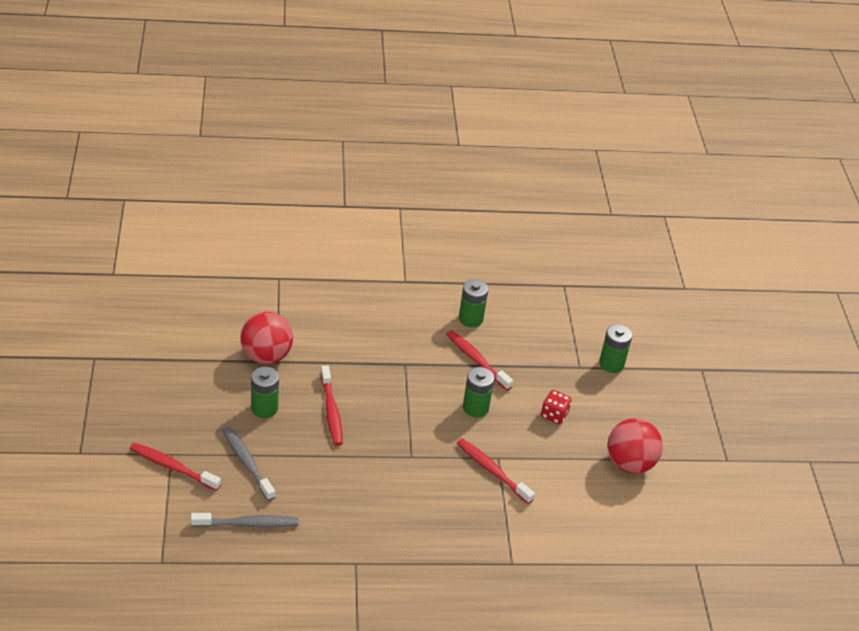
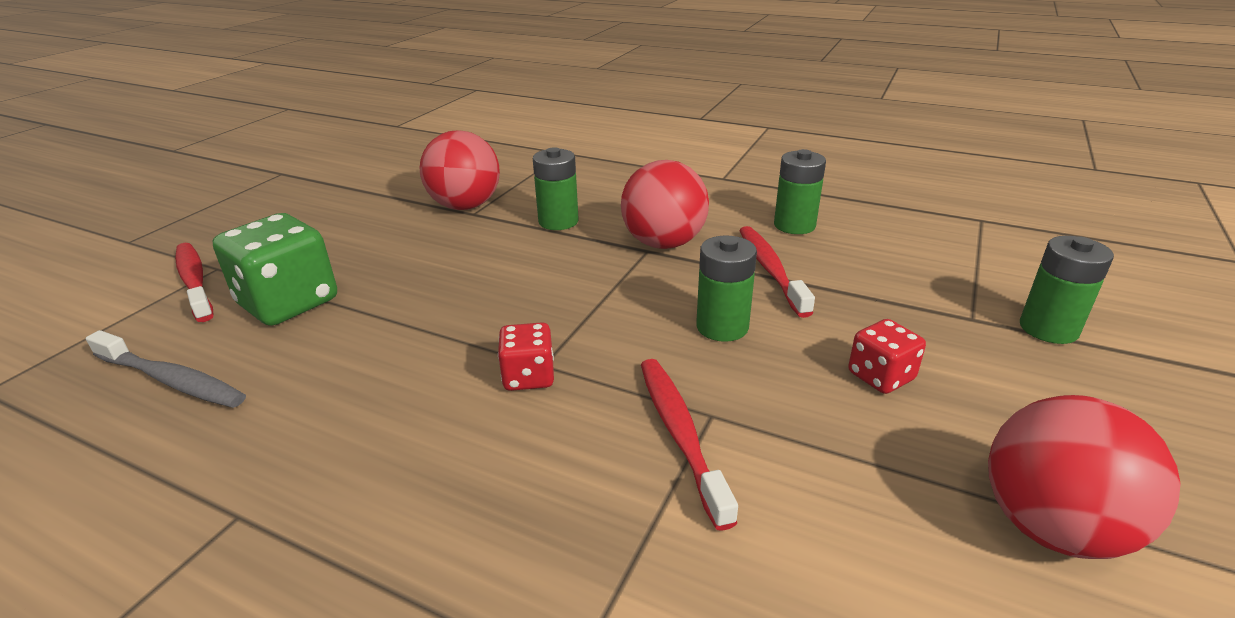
camera: 35 degrees right, 10 degrees down
(247, 463) = (288, 303): grey toothbrush -> green dice
(264, 408) = (395, 251): green battery -> green battery (558, 221)
(331, 411) = (481, 275): red toothbrush -> none
(410, 355) = (663, 243): none -> red ball
(411, 465) = (528, 377): none -> red dice

